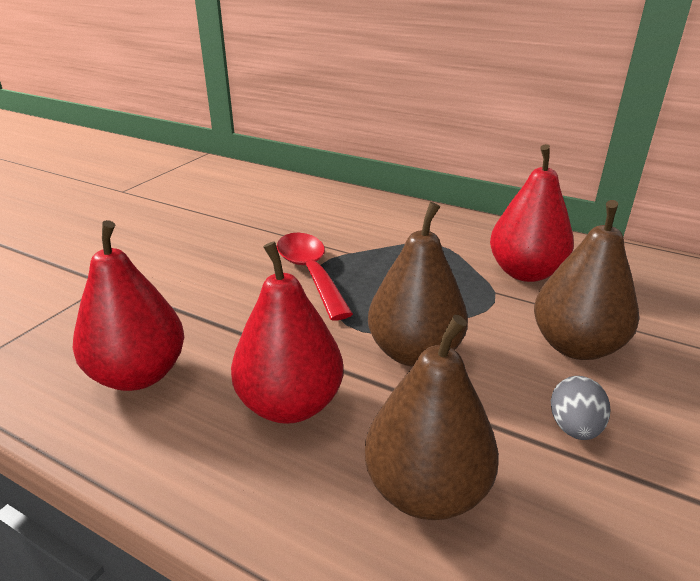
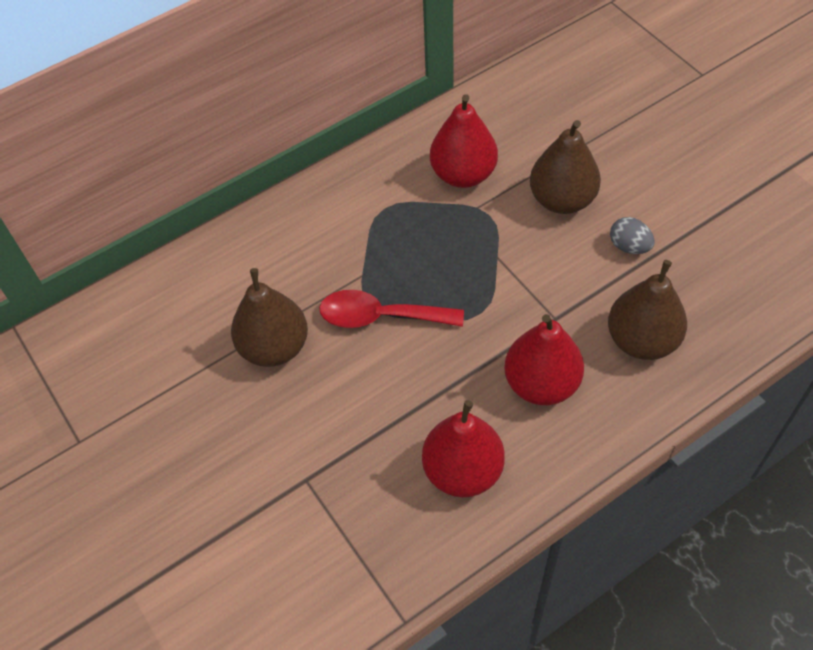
camera: 60 degrees left, 25 degrees up
(414, 352) = (523, 291): brown pear -> brown pear (274, 347)

